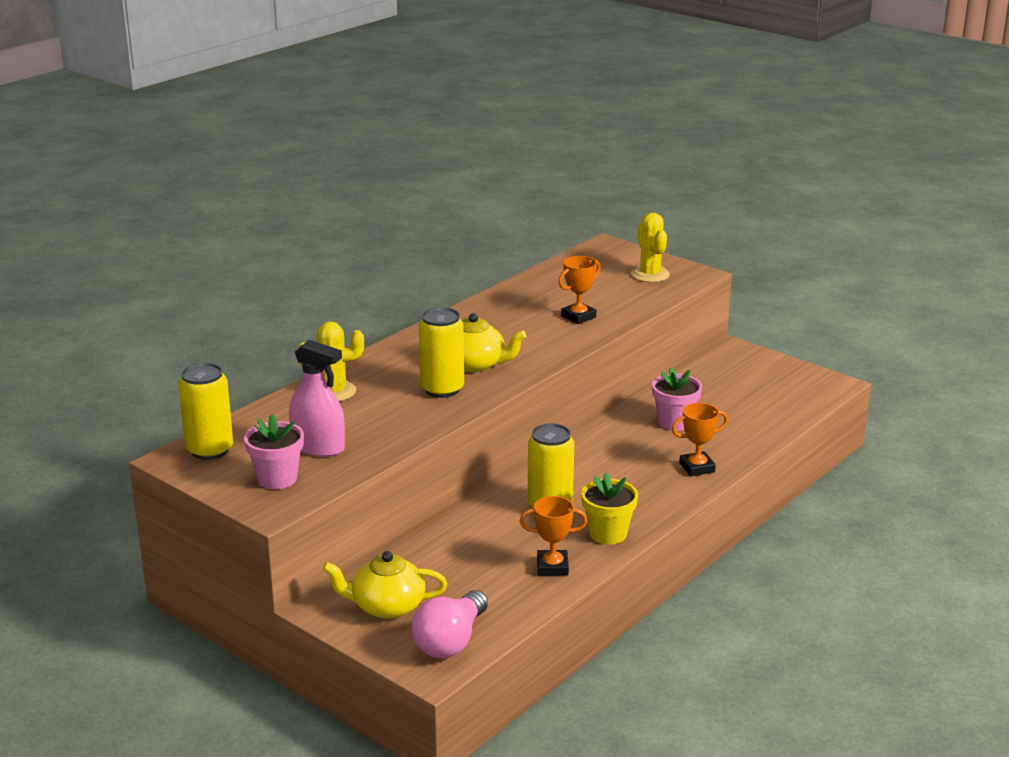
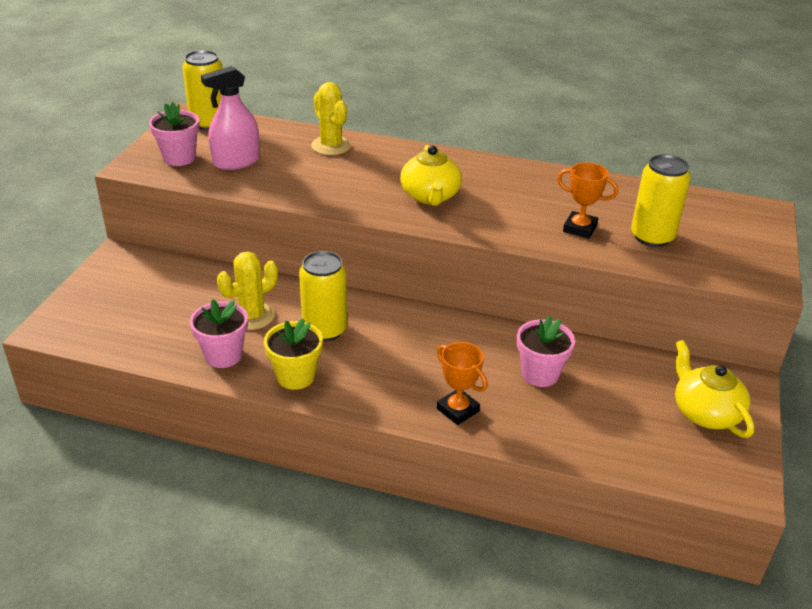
camera: 65 degrees right, 10 degrees up
(318, 447) = (236, 162): pink spray bottle -> pink spray bottle turned 60 degrees clockwise
(386, 606) = (130, 284): yellow teapot -> yellow teapot (705, 412)
(442, 389) = (371, 191): yellow can -> yellow can (652, 237)
(451, 641) = (91, 327): pink light bulb -> none
(552, 567) = (223, 355): orange trophy -> pink flower pot
(650, 274) = (727, 251): yellow cactus -> yellow cactus (252, 316)

